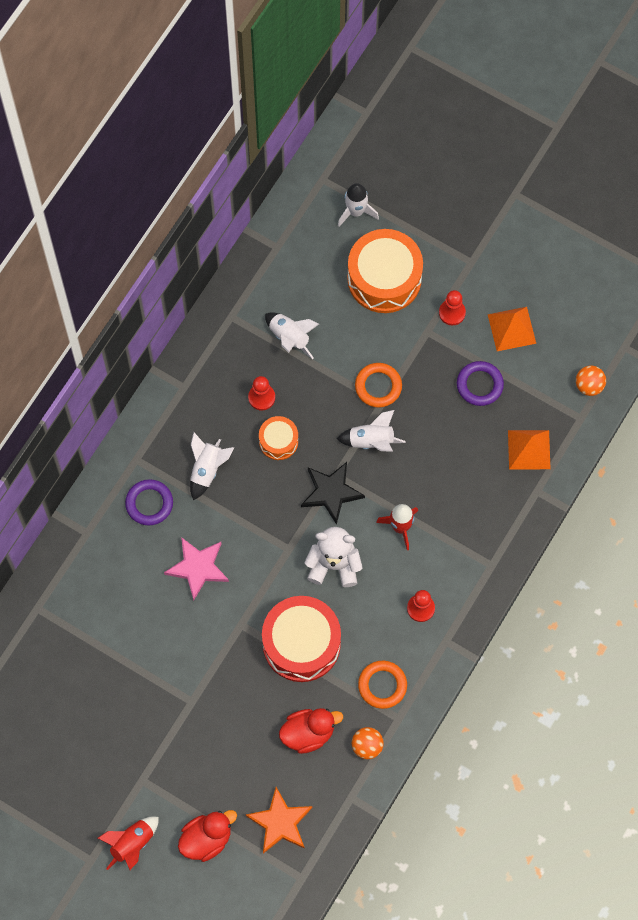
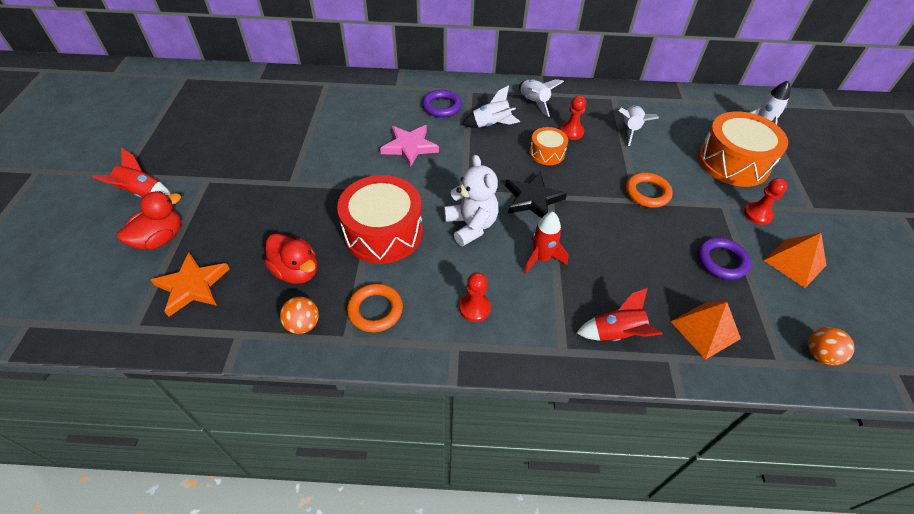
camera: 60 degrees right, 20 degrees down
(206, 839) = (160, 239): red duck -> red duck turned 75 degrees counterclockwise
(371, 441) = (599, 207): white rocket -> white rocket (534, 103)
(498, 516) = (616, 334): none -> red rocket

